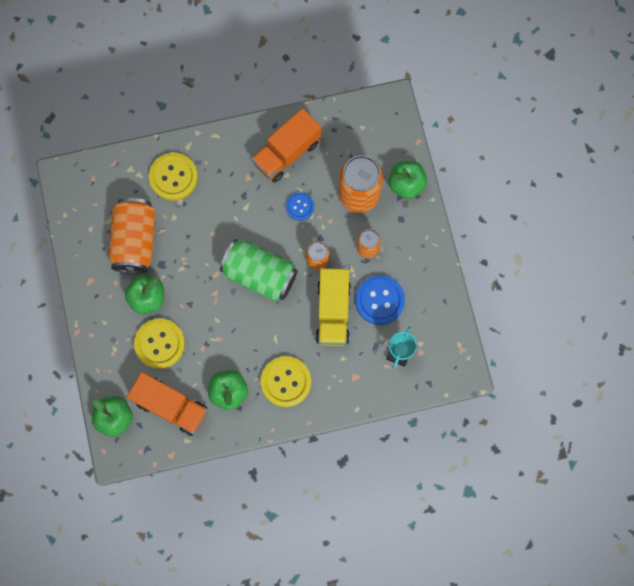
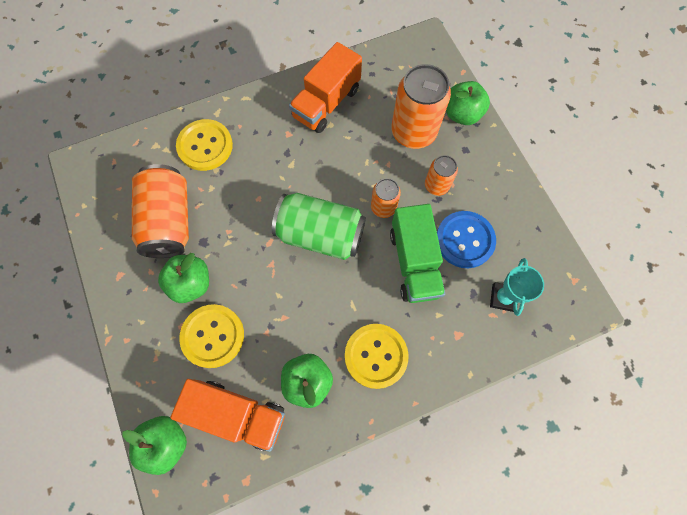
camera: 10 degrees left, 5 degrees down
(300, 207) = (351, 154): blue button -> none
(333, 312) = (414, 262): yellow truck -> green truck

